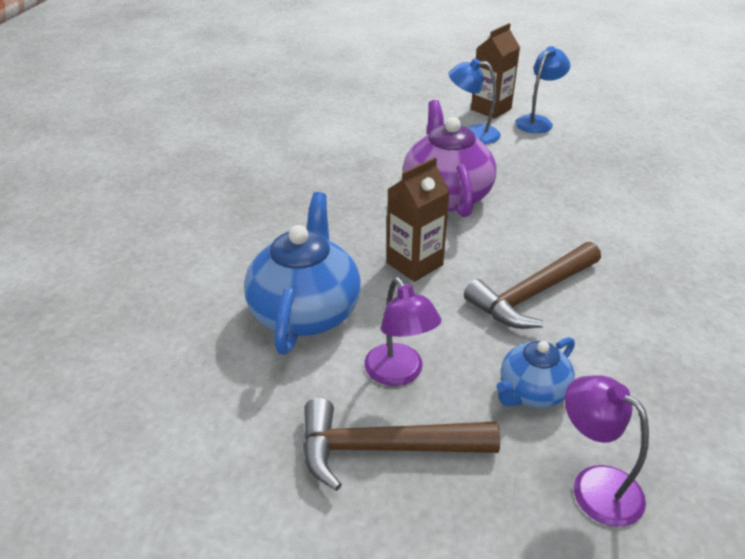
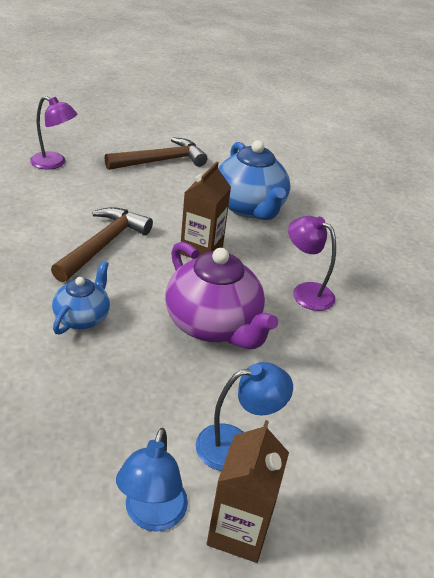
camera: 150 degrees right, 0 degrees up
(399, 374) = (171, 188): purple lamp -> purple lamp (305, 292)
(532, 392) = (92, 191): blue teapot -> blue teapot (82, 317)

